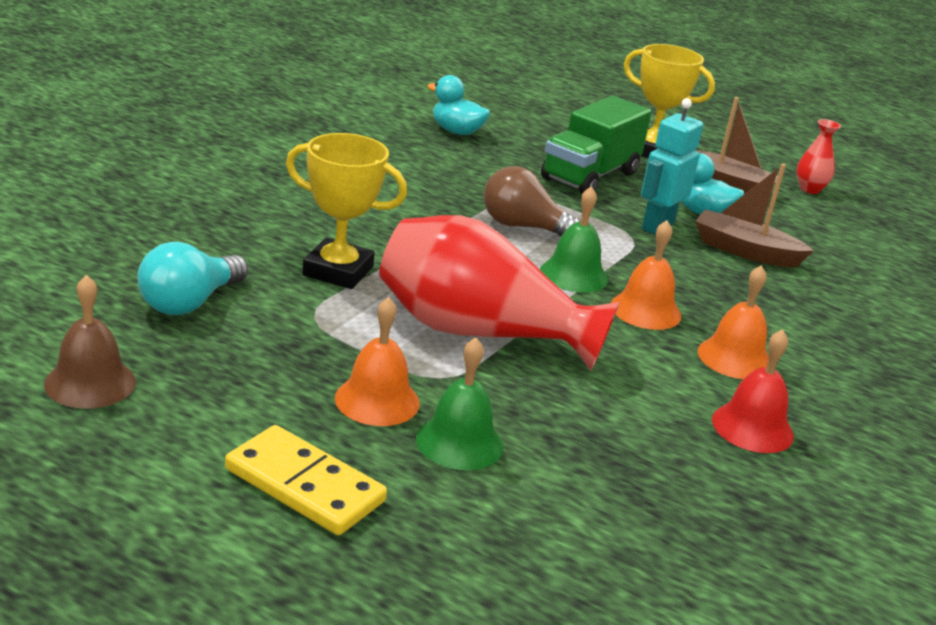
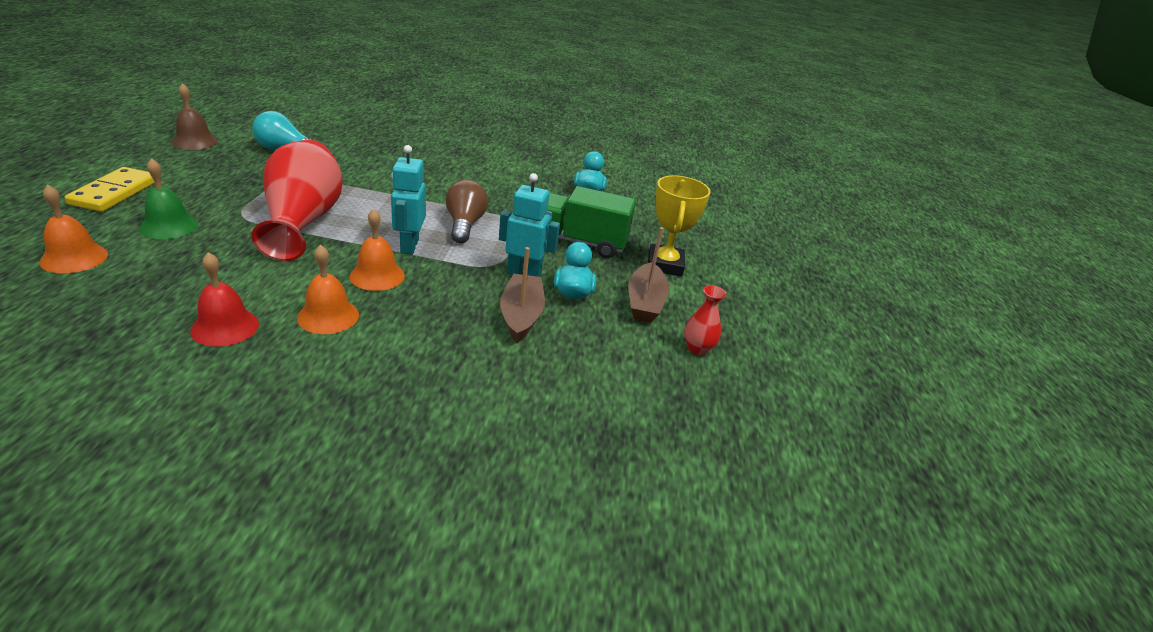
camera: 65 degrees right, 5 degrees up
(338, 271) = (349, 178): yellow trophy -> none
(377, 400) = (206, 201): orange bell -> orange bell (74, 258)
(574, 275) = (409, 246): green bell -> turquoise robot

